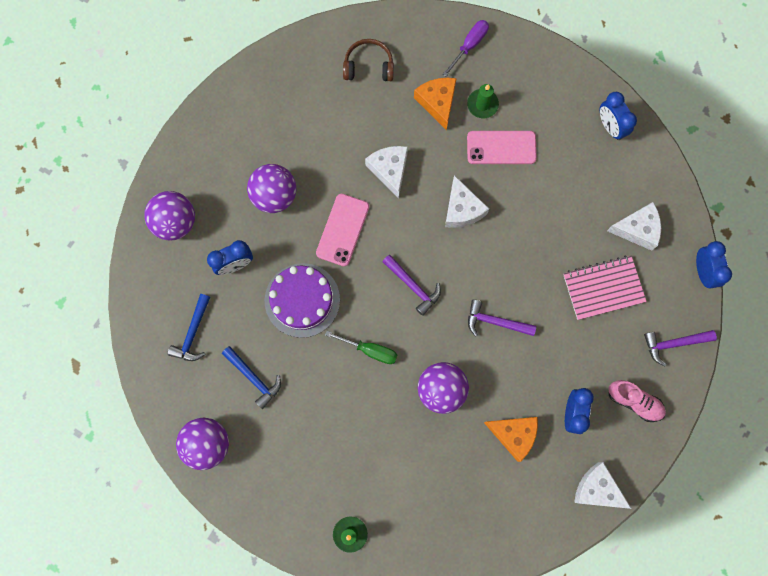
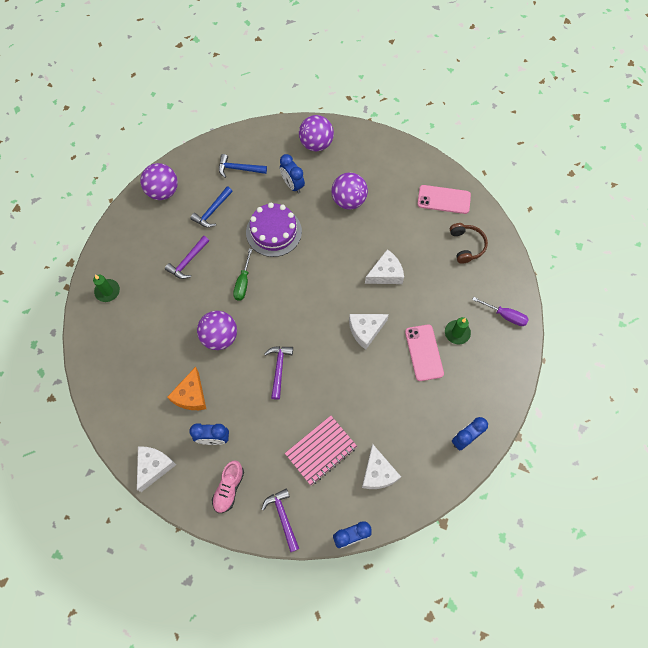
camera: 80 degrees right, 10 degrees down
(342, 230) = (332, 249): pink phone -> pink phone (443, 199)
(413, 286) = (297, 305): purple hammer -> purple hammer (188, 261)
(437, 102) = (449, 299): orange cheese -> none
(603, 288) = (321, 450): pink notebook -> pink notebook turned 75 degrees clockwise

